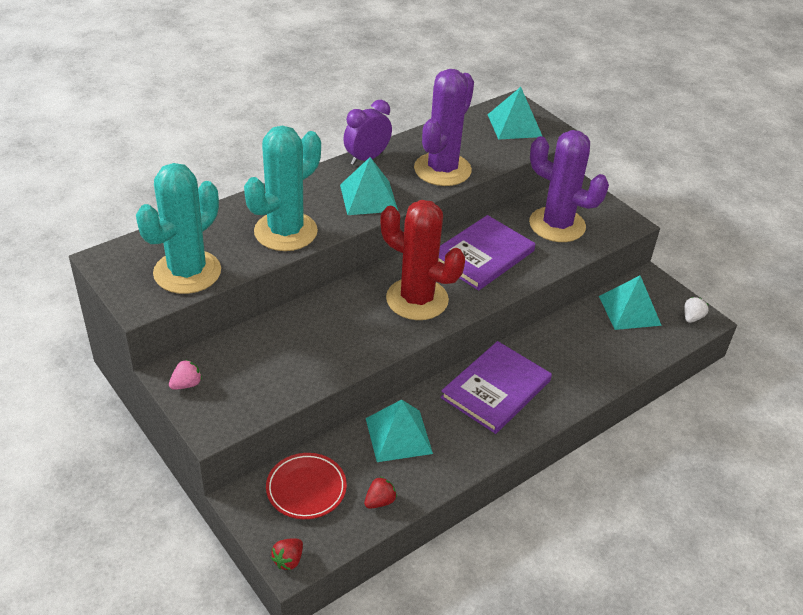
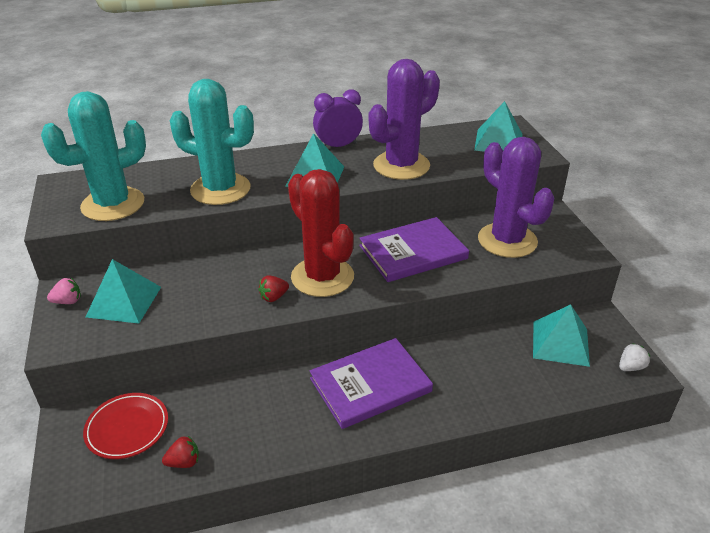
camera: 25 degrees right, 5 degrees down
(285, 232) = (220, 189): turquoise cactus -> turquoise cactus turned 45 degrees clockwise
(288, 560) = (61, 493): red strawberry -> red strawberry (274, 297)
(398, 435) = (246, 403): turquoise pyramid -> turquoise pyramid (124, 301)

